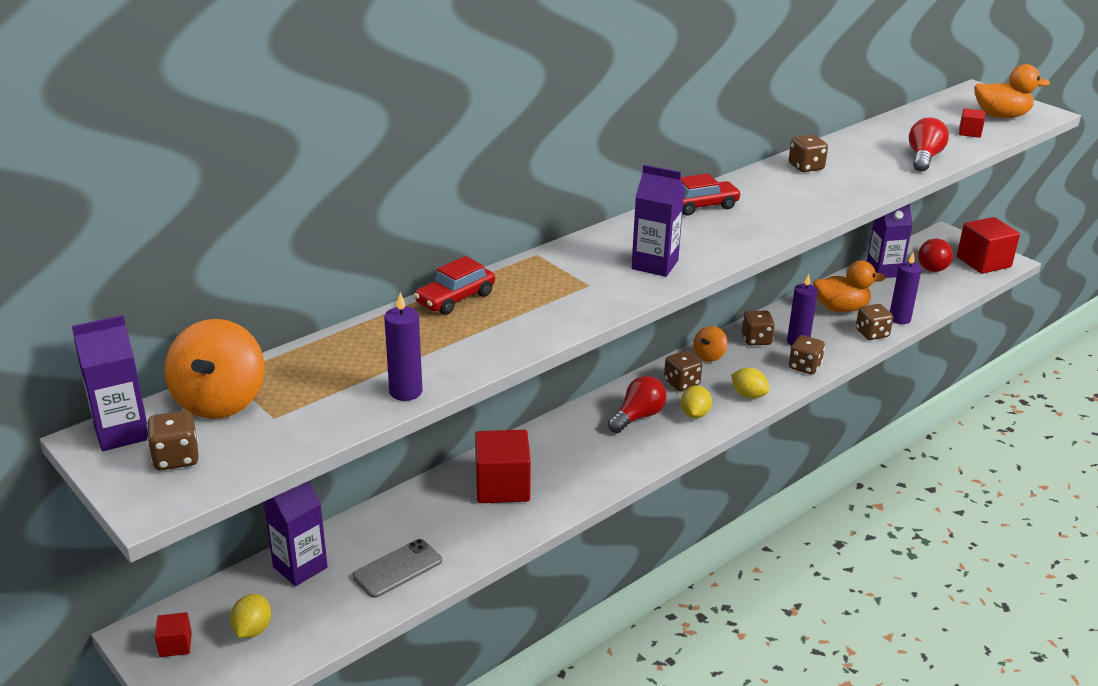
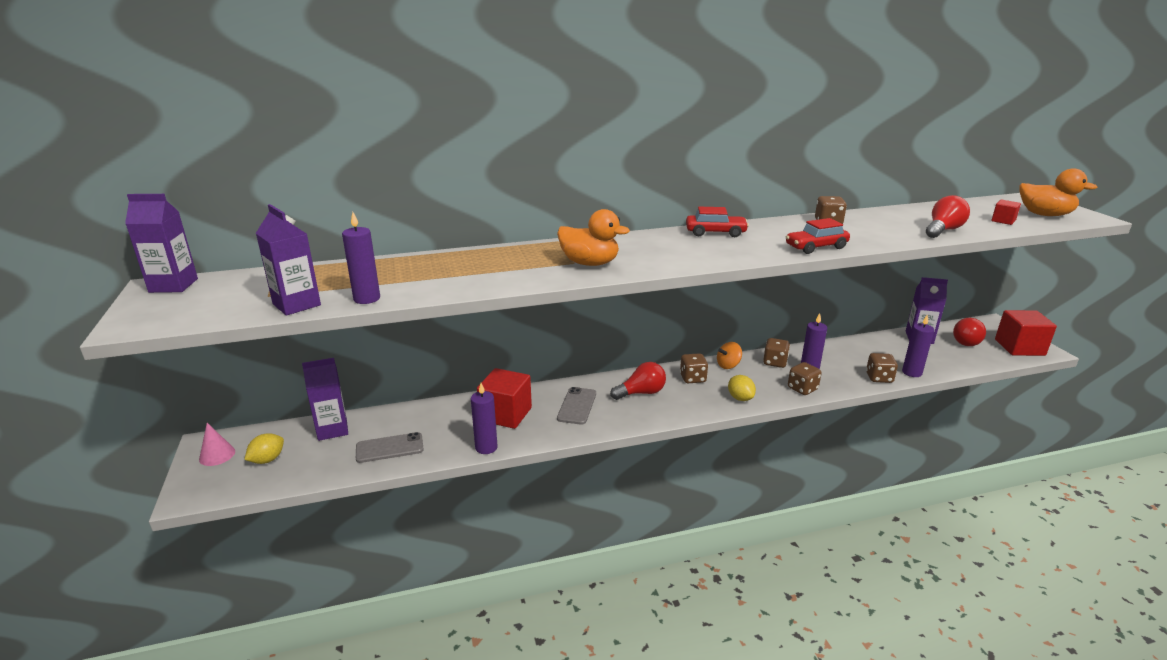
camera: 25 degrees right, 5 degrees down
(175, 645) = (217, 455): red cube -> pink cone
(176, 458) = (180, 305): brown dice -> none
(220, 401) = (250, 281): orange spinning top -> none
(455, 299) = (470, 255): red car -> red car (816, 247)
(514, 534) = (486, 447): none -> purple candle
(577, 453) = (577, 406): none -> grey phone
(654, 265) = (638, 259): purple carton -> purple carton (296, 304)
(694, 414) = (686, 401): yellow lemon -> none
(841, 308) = (863, 355): orange duck -> orange duck (589, 263)

